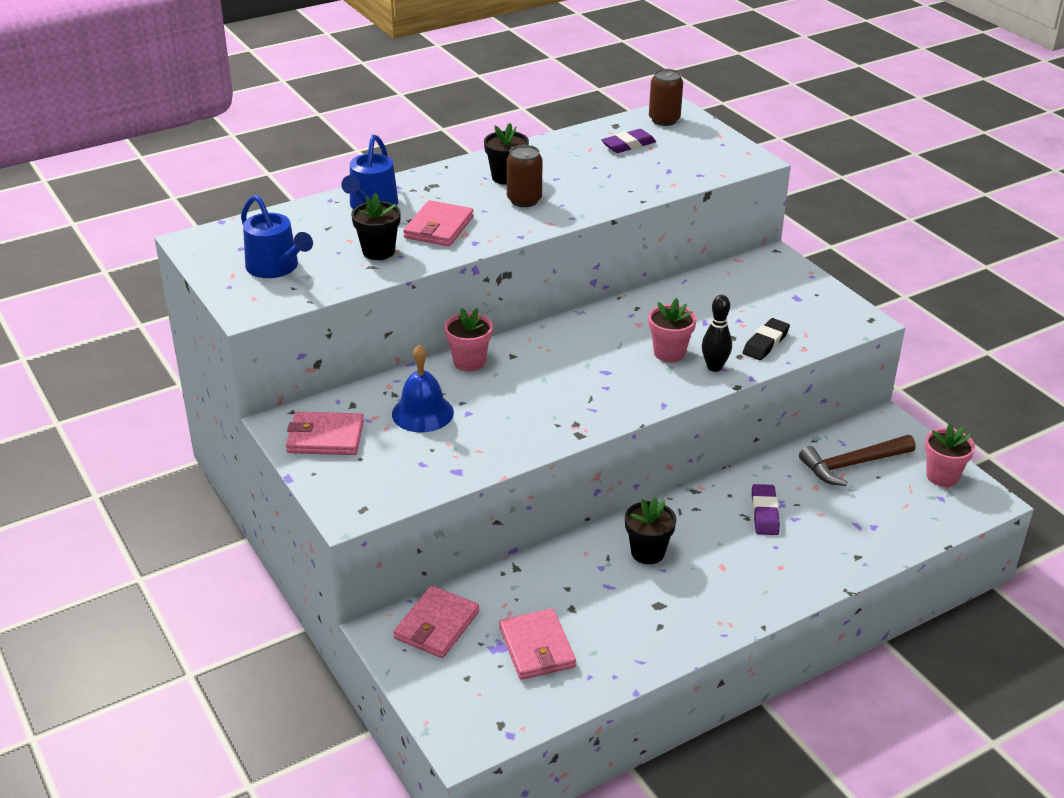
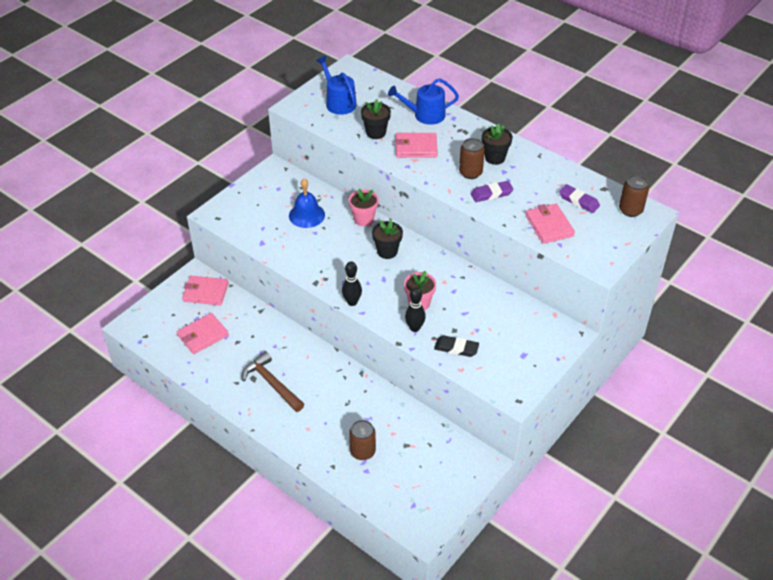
camera: 70 degrees right, 10 degrees up
(276, 267) = (339, 102): blue watering can -> blue watering can turned 120 degrees clockwise
(325, 437) = (269, 186): pink wallet -> pink wallet (549, 225)
(638, 409) = (352, 302): none -> black bowling pin
(647, 552) = (295, 363): black flower pot -> black flower pot (387, 251)
(764, 513) = (354, 411): purple eraser -> purple eraser (491, 194)
(839, 522) = (362, 451): none -> brown can
(852, 465) = (426, 449): brown hammer -> brown hammer (271, 383)
(942, 476) = (437, 503): pink flower pot -> none

